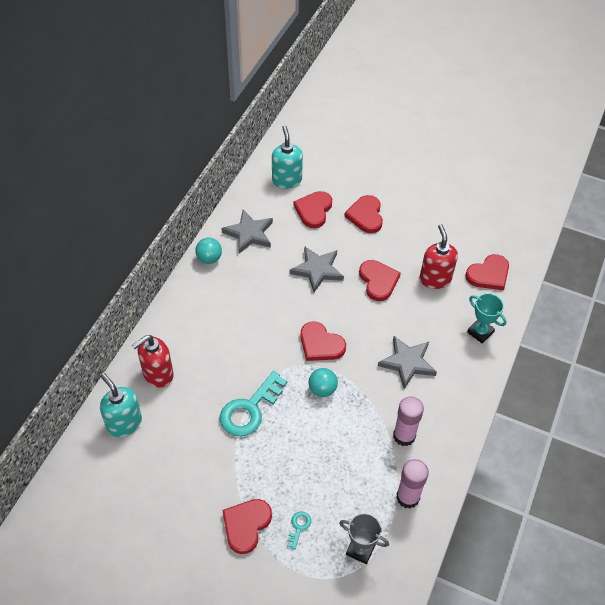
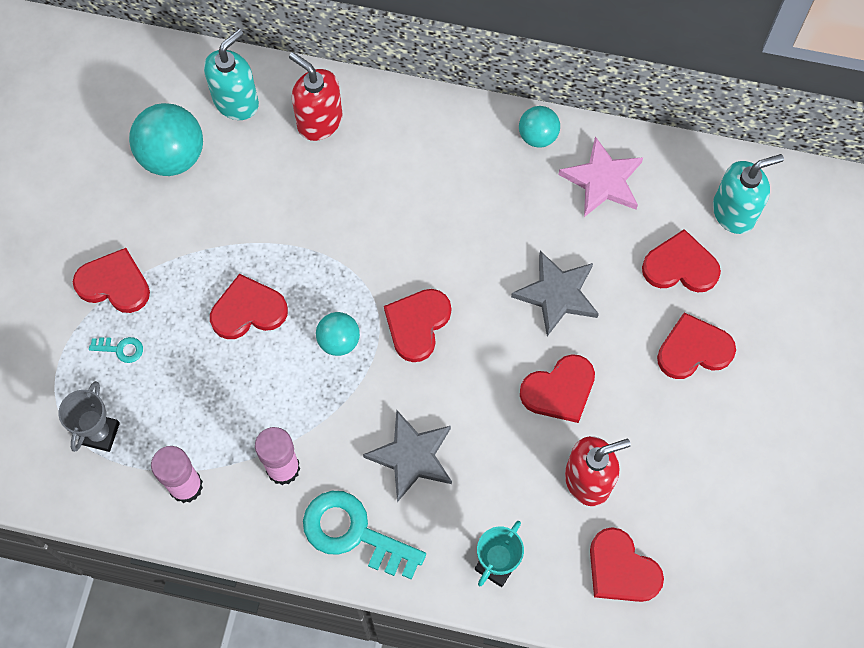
camera: 80 degrees right, 15 degrees up
(154, 472) = (172, 156): none -> turquoise ball
(249, 234) = (602, 180): grey star -> pink star
(250, 409) = (287, 251): turquoise key -> turquoise key (354, 533)
(288, 440) = (248, 310): none -> red heart

